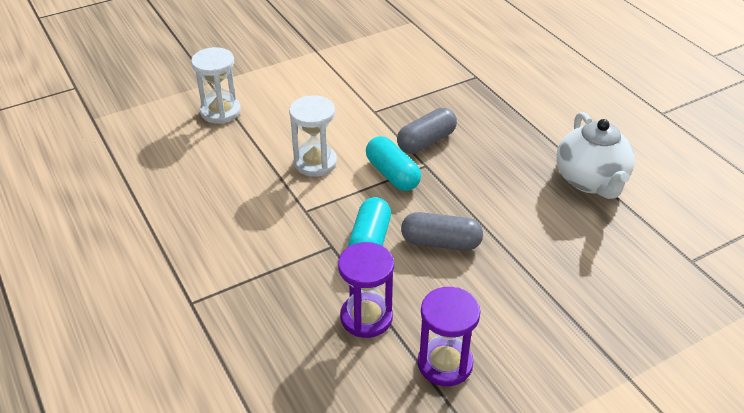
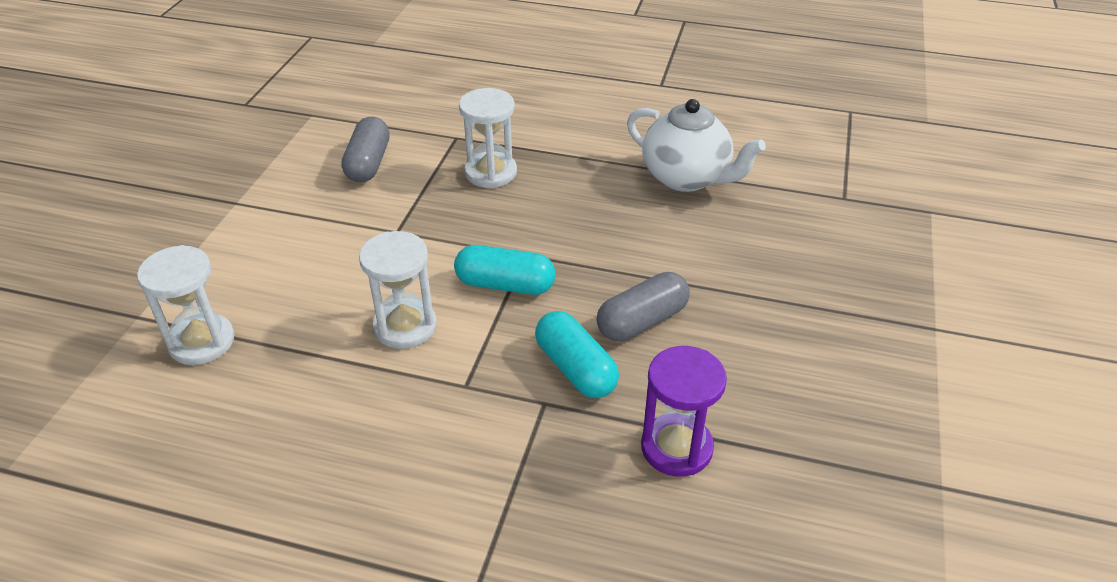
camera: 45 degrees left, 0 degrees up
(426, 141) = (494, 230): grey capsule -> grey capsule (368, 163)
(445, 363) = (800, 433): purple hourglass -> none
(468, 108) = (490, 172): none -> white hourglass

